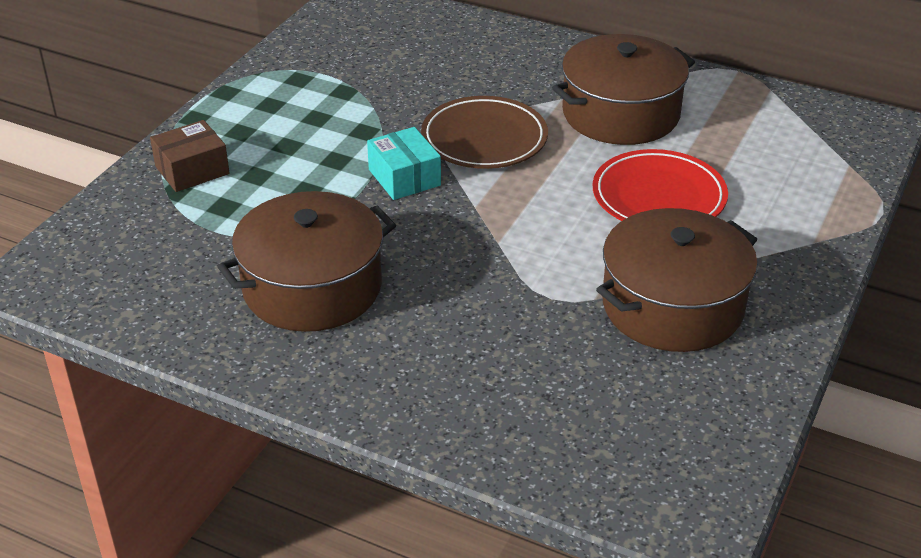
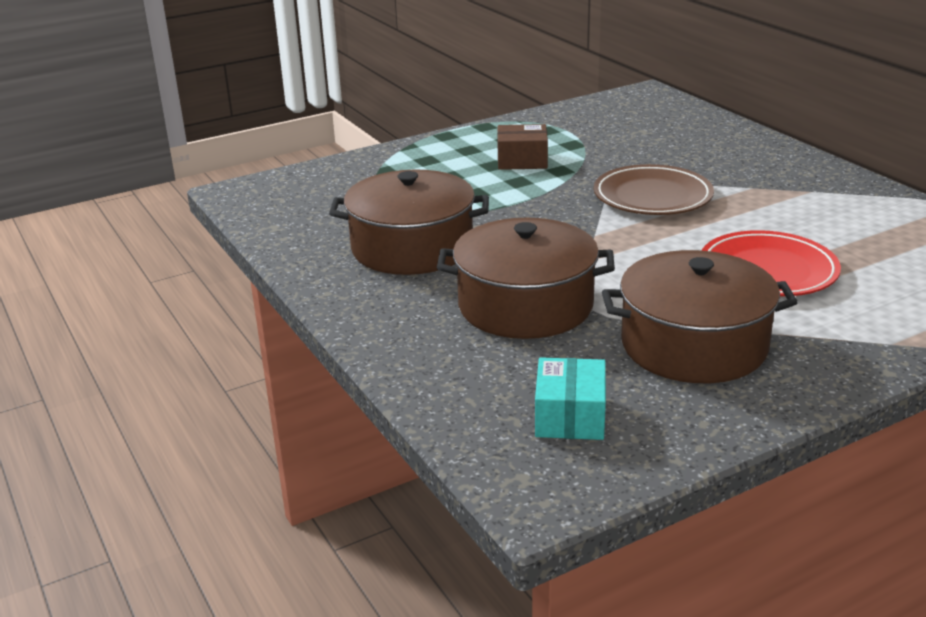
camera: 35 degrees right, 10 degrees down
(192, 170) = (409, 162): brown box -> brown box (522, 160)
(404, 177) = (558, 204): turquoise box -> turquoise box (570, 416)
(620, 113) = (796, 209): brown pot -> brown pot (525, 305)

